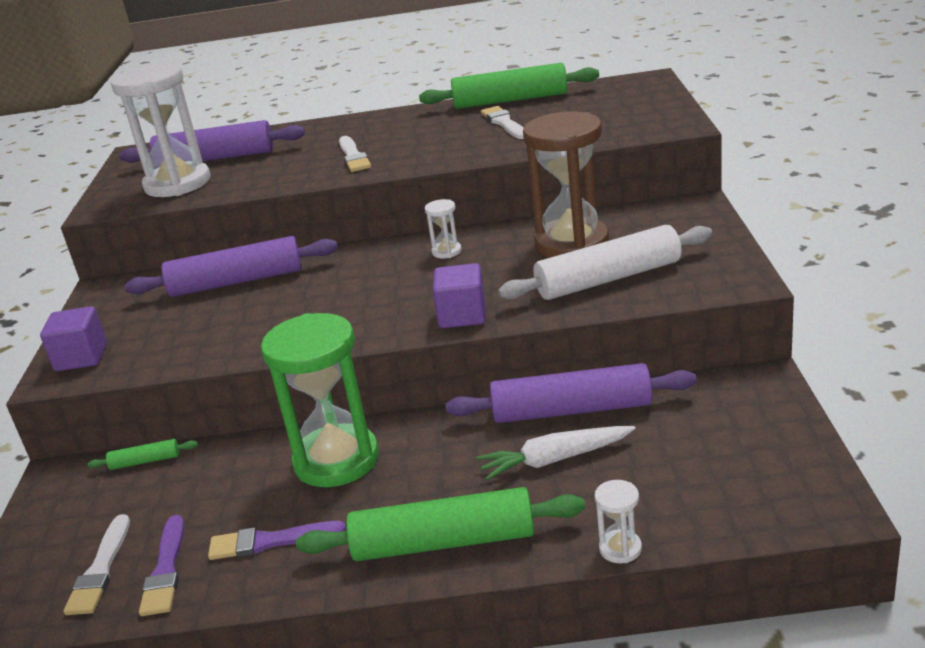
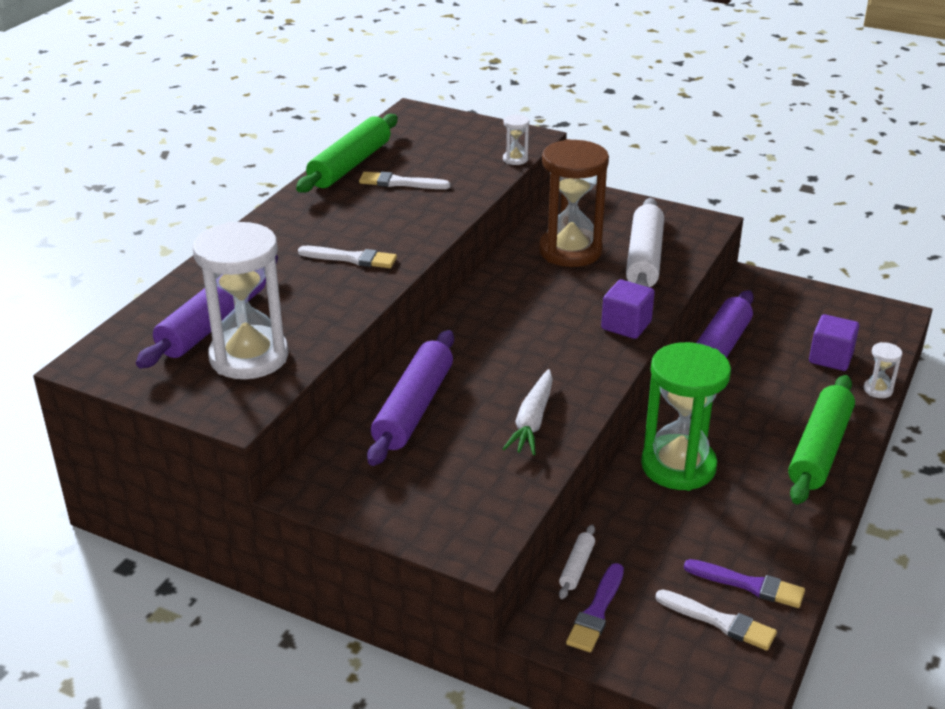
camera: 65 degrees left, 5 degrees up
(81, 358) = (455, 527): purple cube -> purple cube (830, 358)
(145, 461) = (577, 567): green rolling pin -> white rolling pin
(270, 541) = (756, 524): purple brush -> purple brush (596, 611)
(446, 251) = (508, 299): white hourglass -> white hourglass (515, 159)
(555, 460) = (767, 379): white carrot -> white carrot (532, 421)

